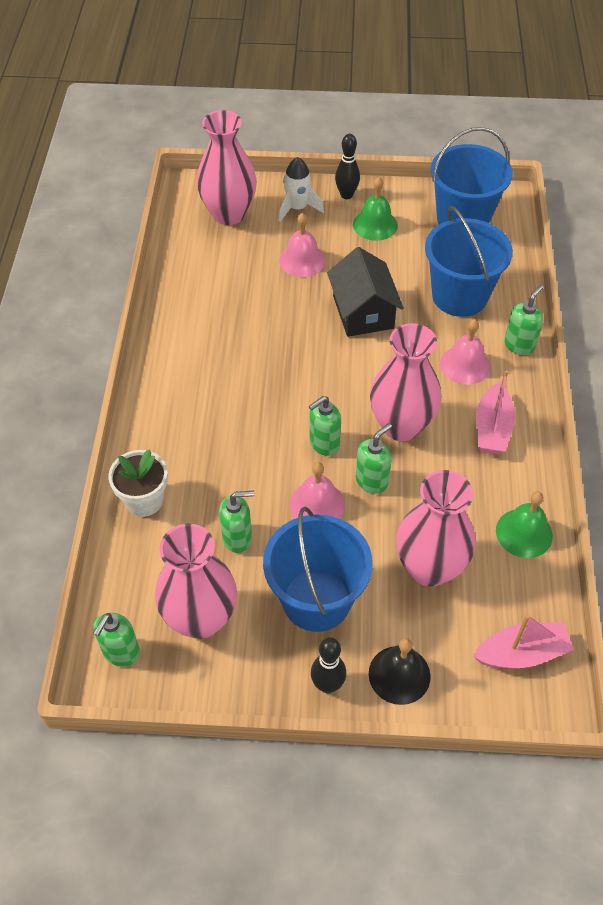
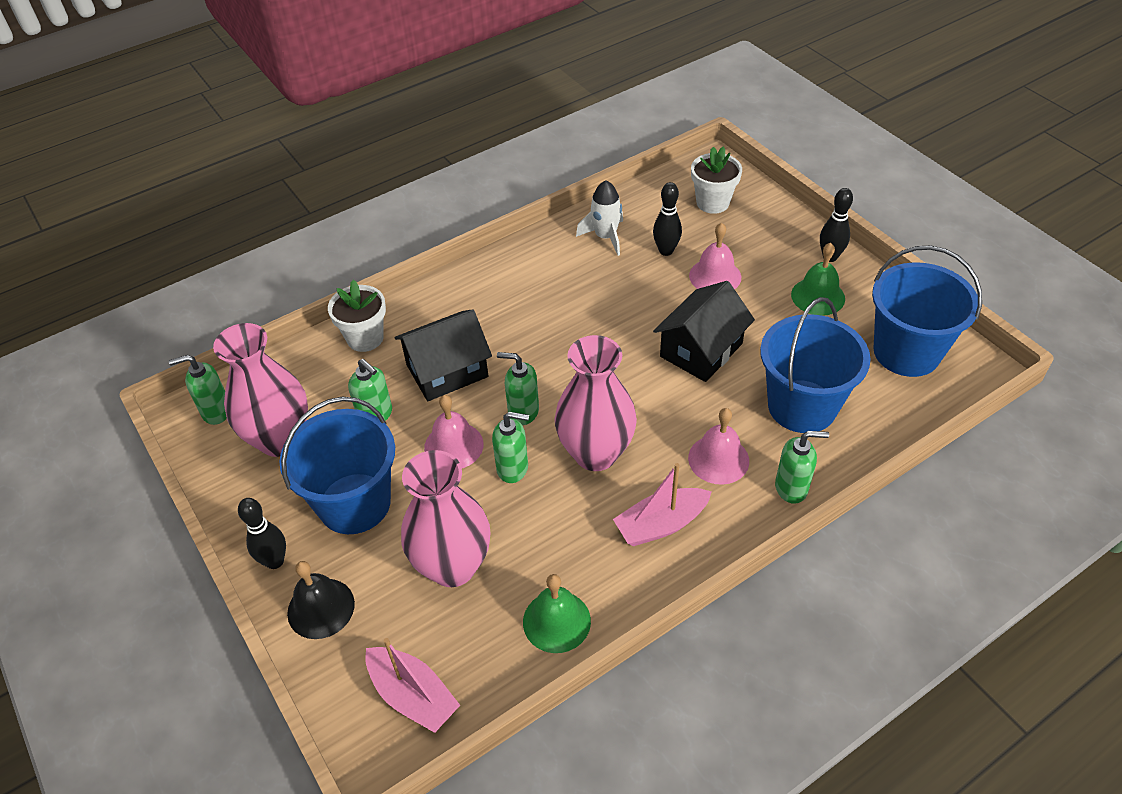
camera: 55 degrees right, 5 degrees down
(229, 214) = (712, 203): pink vase -> white flower pot
(236, 466) = (447, 371): none -> black house
(249, 268) = (666, 251): none -> black bowling pin
(297, 208) = (772, 237): white rocket -> white rocket (605, 237)

